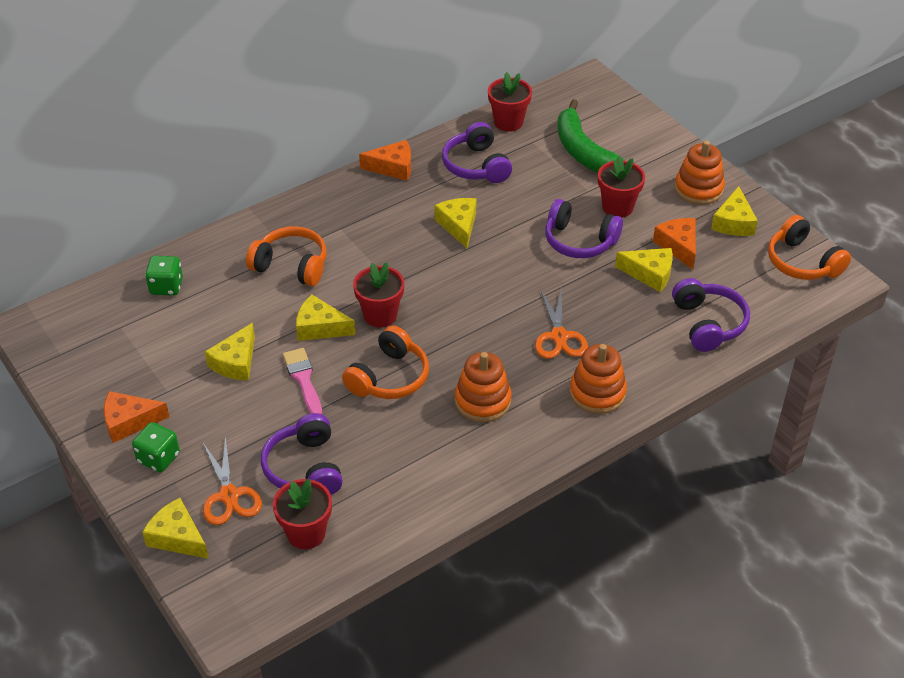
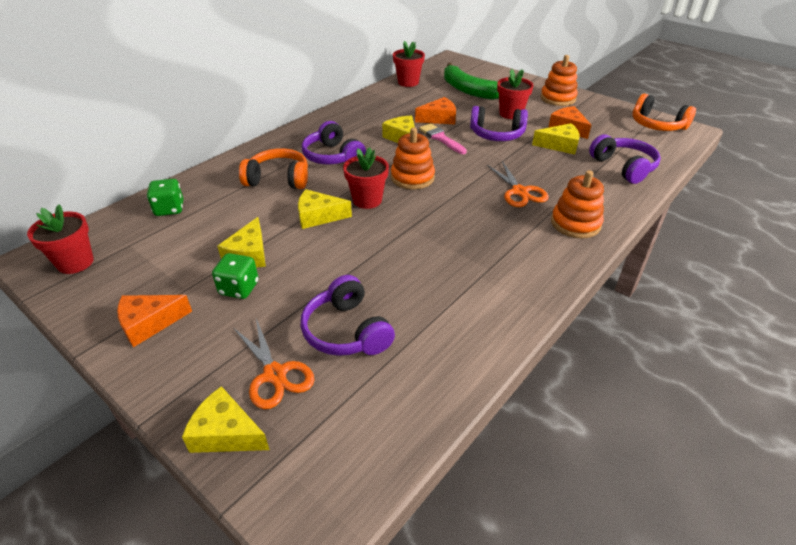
camera: 15 degrees left, 5 degrees down
(158, 458) = (187, 352): green dice -> green dice (239, 288)
(303, 380) = (318, 257): pink brush -> pink brush (441, 138)
(306, 533) = (372, 396): red flower pot -> red flower pot (75, 262)
(389, 377) = (395, 242): orange headphones -> none
(393, 167) = (337, 113): orange cheese -> orange cheese (439, 118)
(476, 165) = (398, 105): purple headphones -> purple headphones (333, 156)
(482, 401) = (485, 245): orange stacking toy -> orange stacking toy (412, 178)
(733, 222) = (594, 111): yellow cheese -> none

